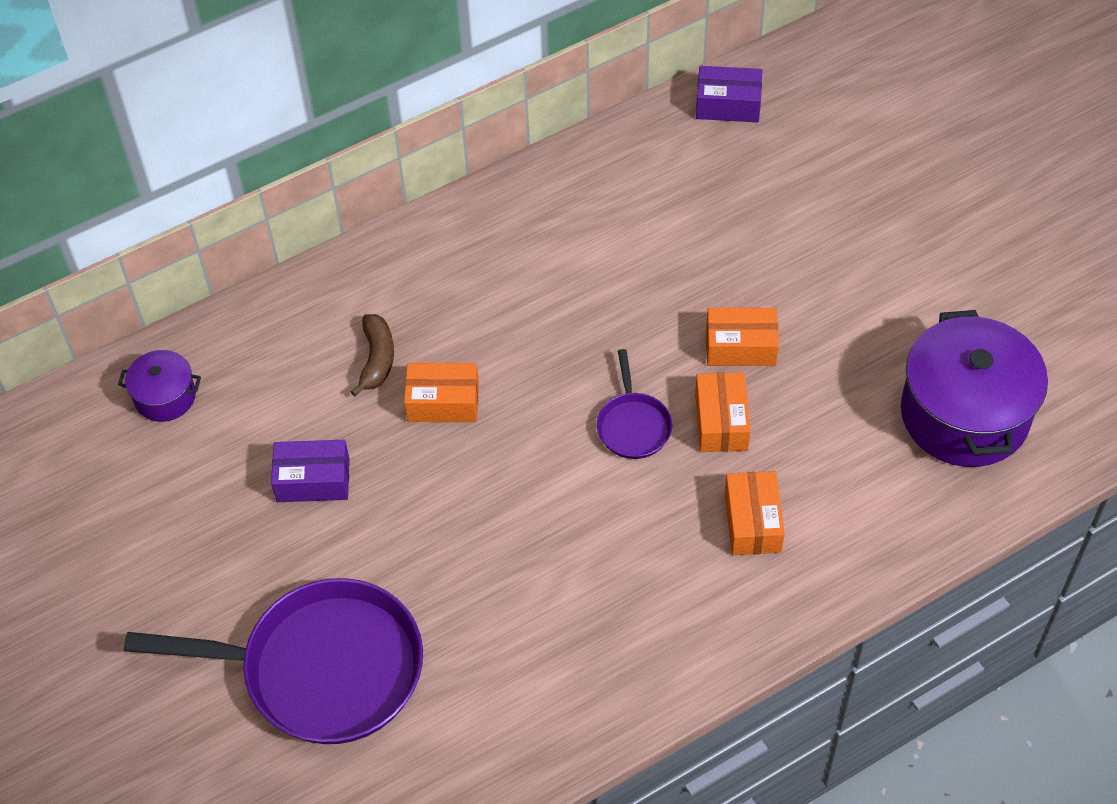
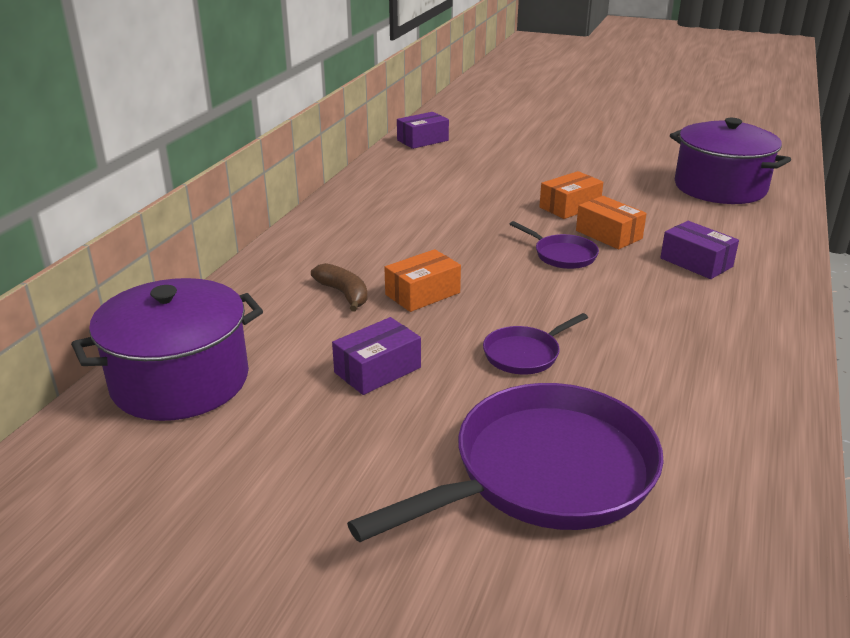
camera: 40 degrees left, 25 degrees down
(165, 397) = (180, 381): purple pot -> purple pot, size x2.04
(444, 539) = (525, 354): none -> purple pan
(752, 522) = (696, 262): orange box -> purple box

